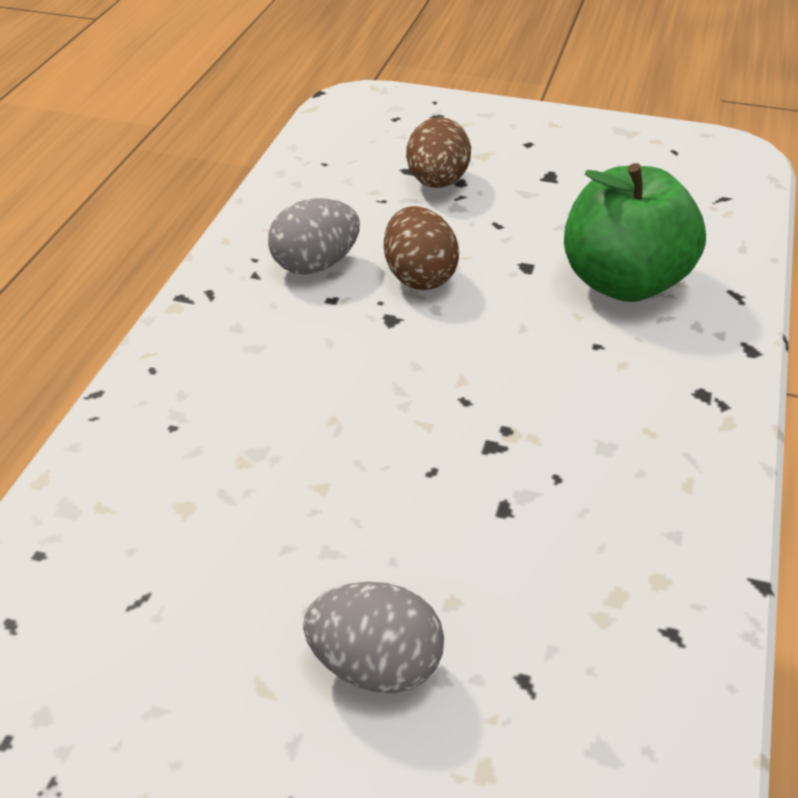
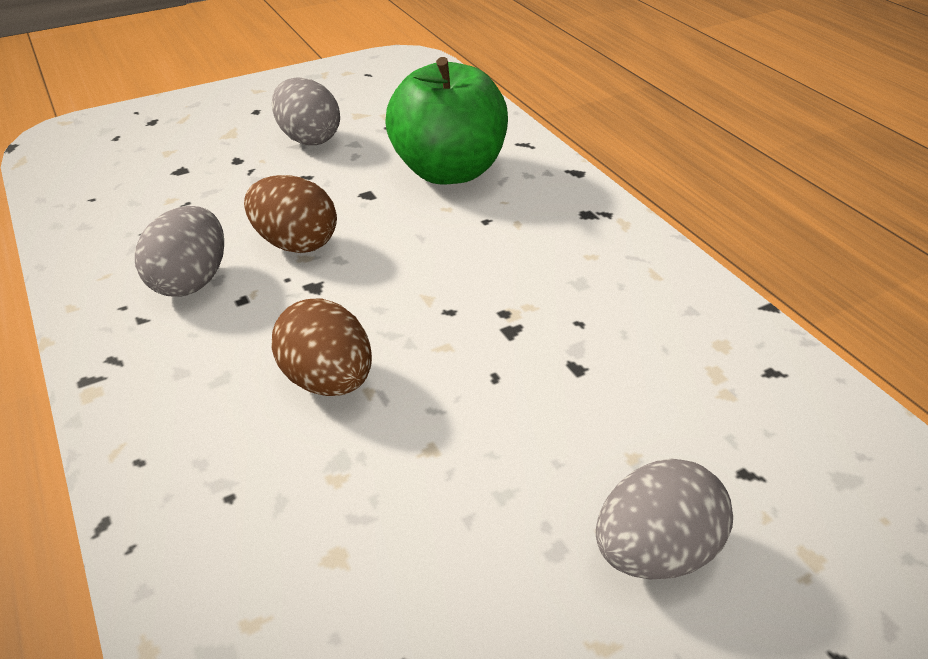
camera: 45 degrees left, 0 degrees up
(437, 182) = (218, 168): brown egg -> brown egg (328, 380)
(540, 191) = (309, 138): none -> grey egg

